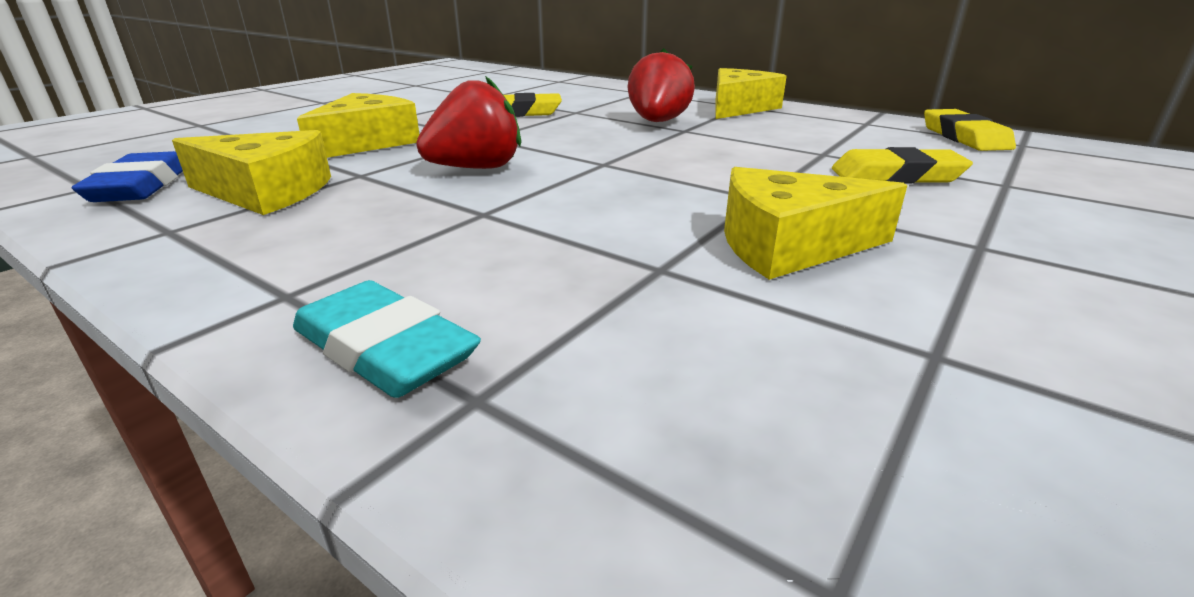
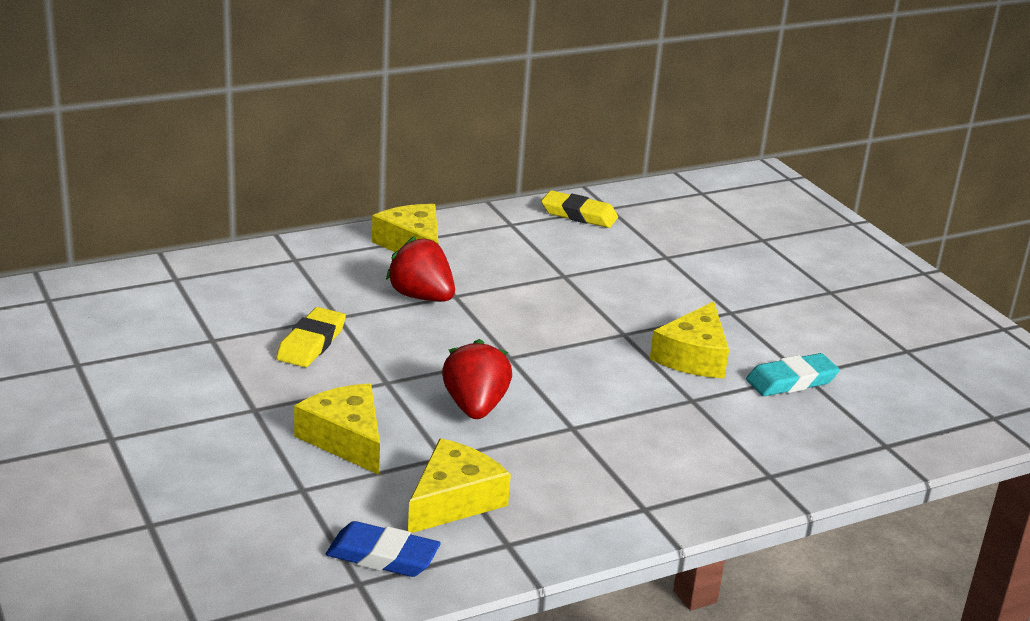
camera: 65 degrees left, 0 degrees up
(385, 349) = (720, 488): turquoise eraser -> turquoise eraser (791, 381)
(896, 175) = (627, 277): yellow eraser -> none

